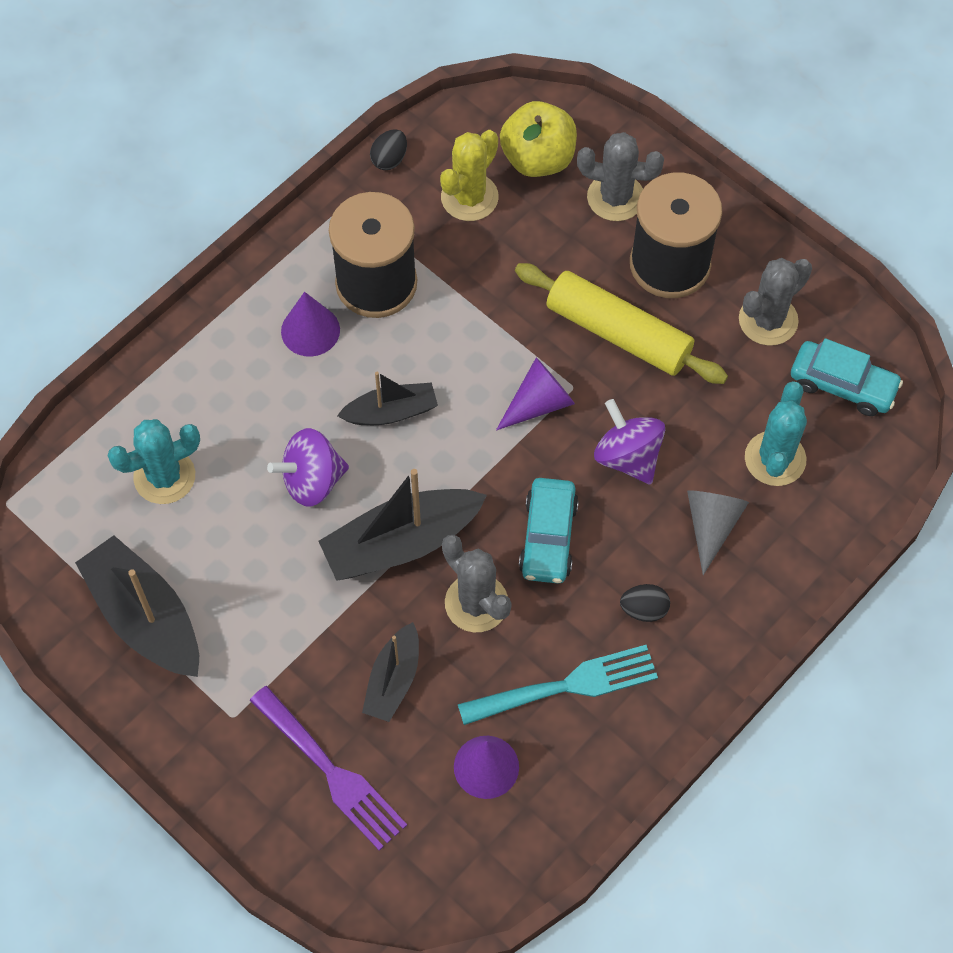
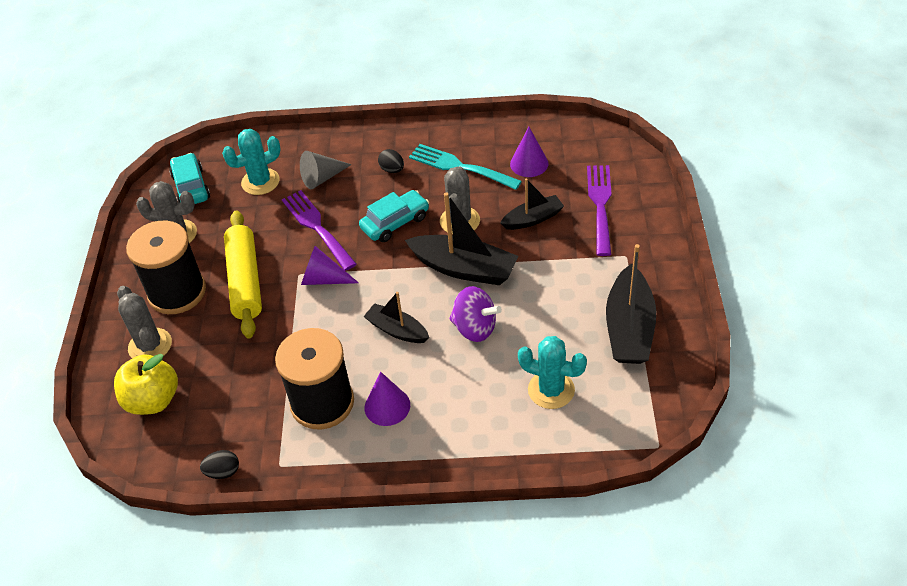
camera: 130 degrees left, 15 degrees down
(469, 197) = (214, 409): yellow cactus -> none
(627, 456) = (317, 227): purple spinning top -> purple fork

